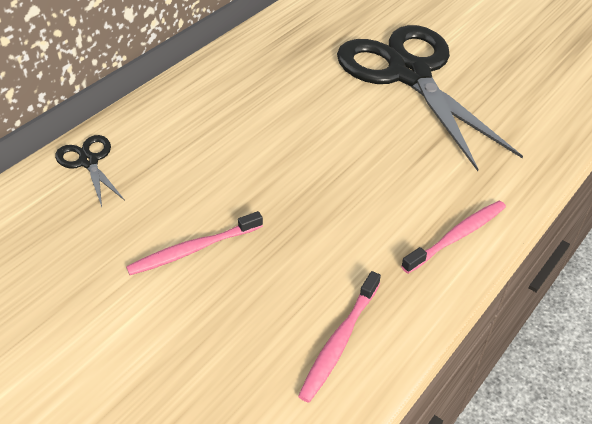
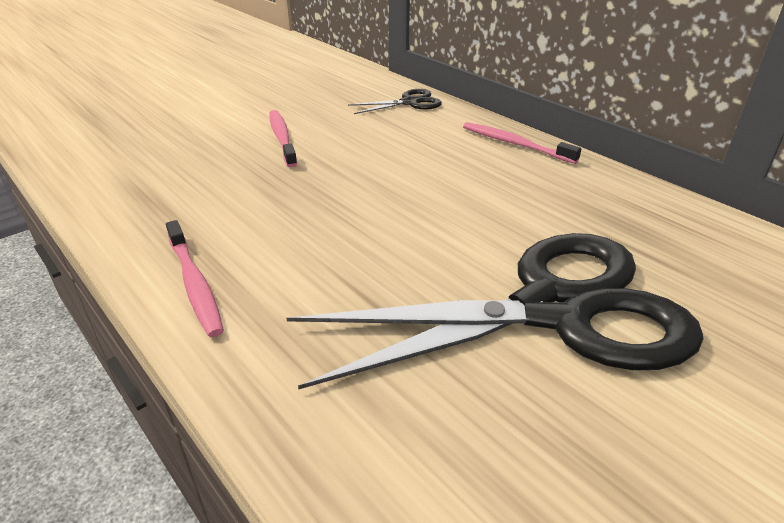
camera: 100 degrees right, 10 degrees down
(339, 341) = (132, 191): pink toothbrush -> pink toothbrush (515, 144)

